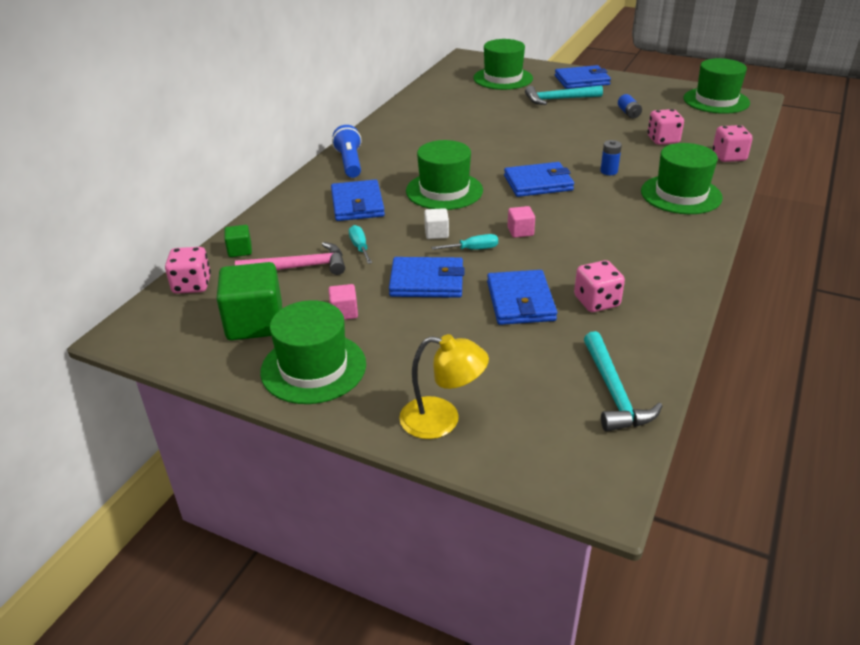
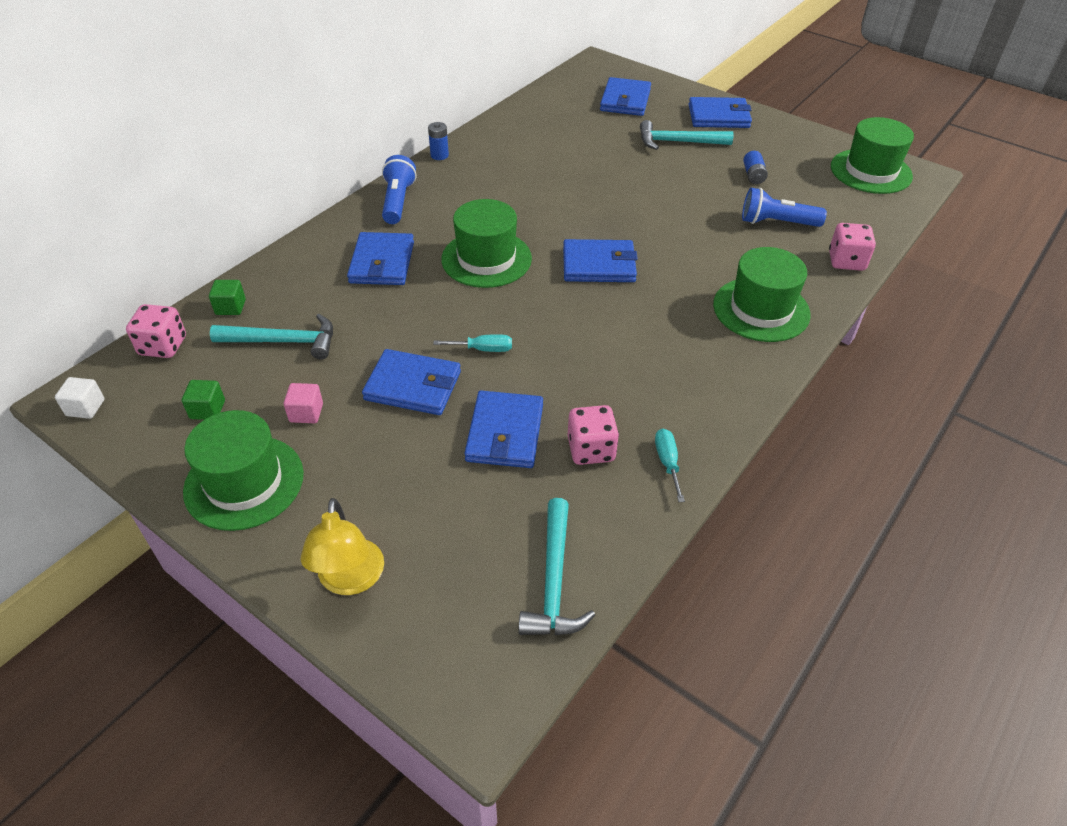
camera: 10 degrees right, 10 degrees up
(255, 323) = (207, 409): green cube -> green cube, size x0.48
(299, 267) = (283, 341): pink hammer -> turquoise hammer
(360, 247) = (360, 325): turquoise screwdriver -> turquoise screwdriver (667, 462)
(436, 233) = (452, 319): white cube -> white cube (85, 407)
(442, 420) = (350, 580): yellow lamp -> yellow lamp turned 60 degrees clockwise
(503, 78) = (625, 100): green hat -> blue wallet
(520, 231) = (548, 332): pink cube -> none
(609, 171) = (690, 260): blue battery -> blue battery (439, 155)
(663, 140) = (777, 223): pink dice -> blue flashlight

